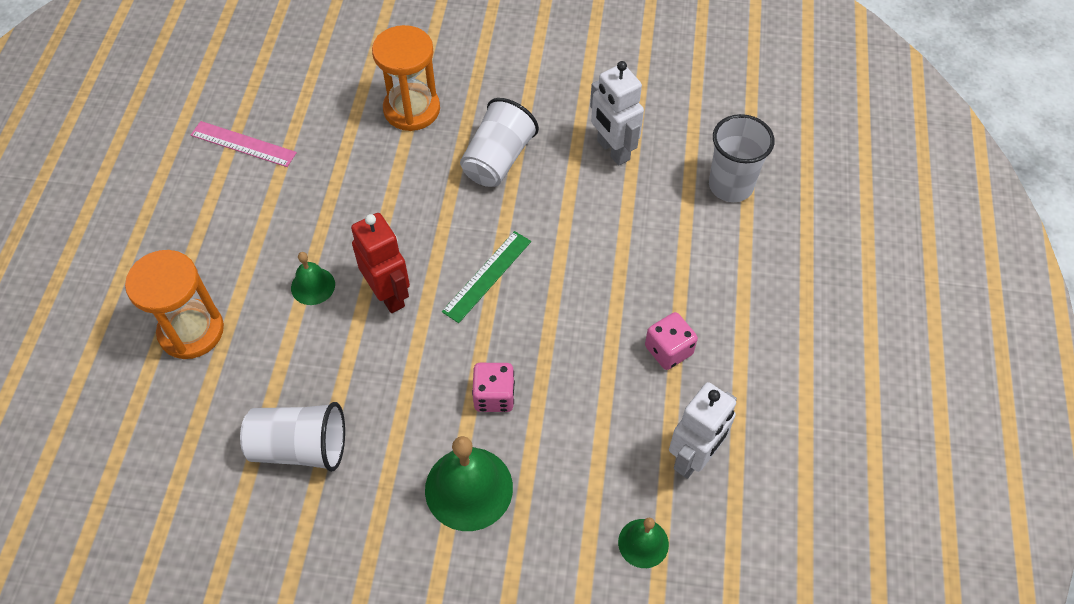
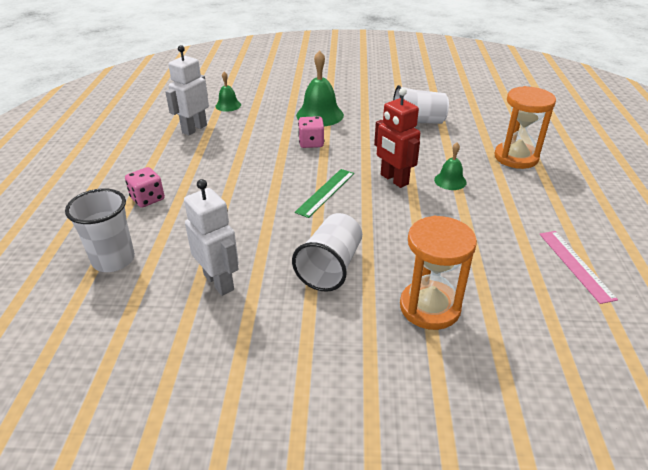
camera: 175 degrees right, 20 degrees down
(243, 144) = (575, 265): pink ruler -> pink ruler turned 60 degrees clockwise
(668, 350) = (198, 165): pink dice -> pink dice (147, 199)

